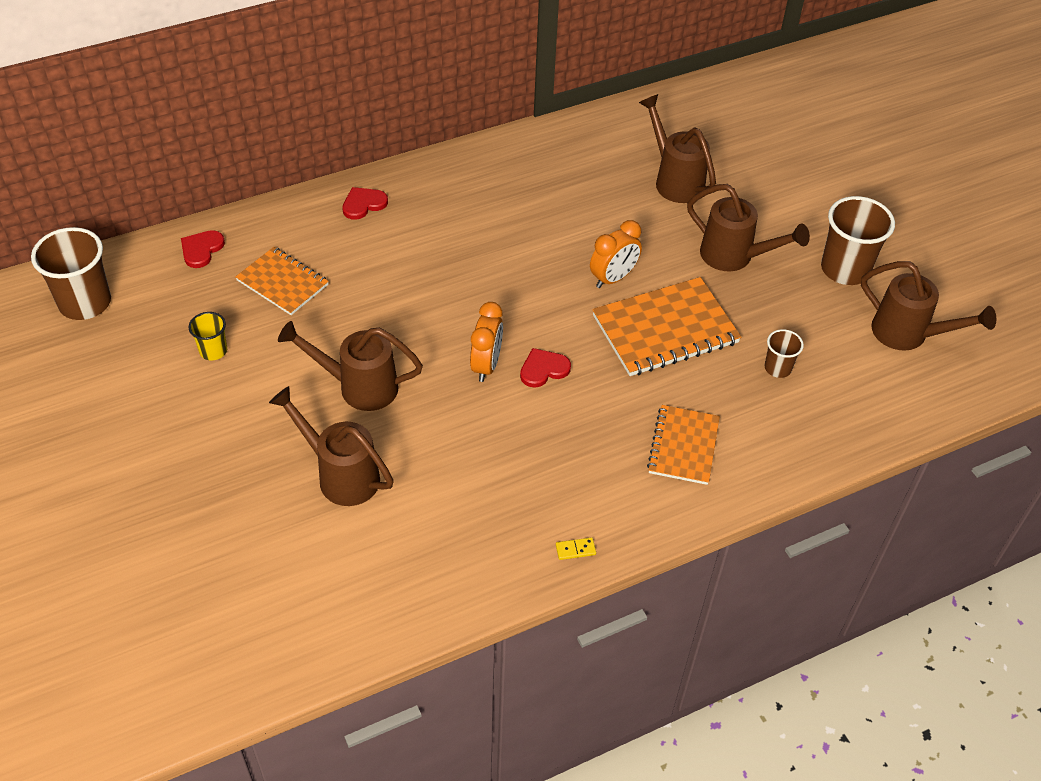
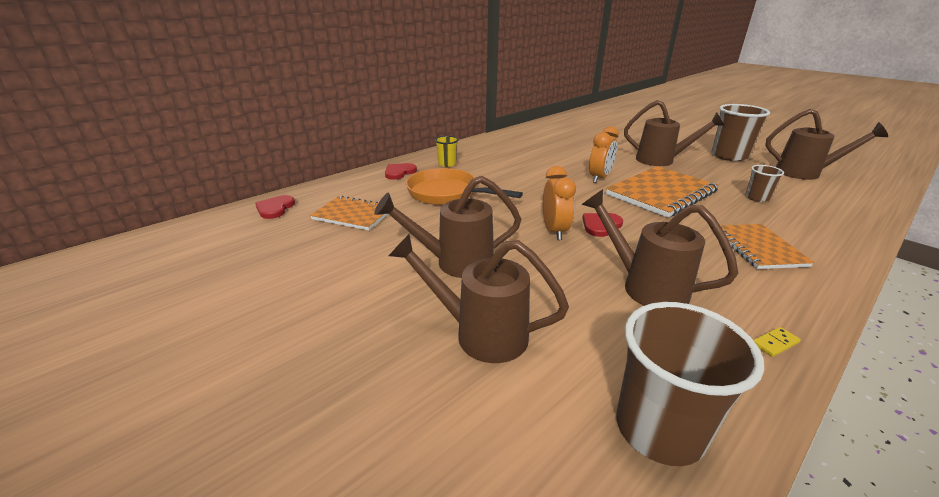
camera: 15 degrees left, 20 degrees down
(85, 303) = (159, 254): brown cup -> brown cup (659, 429)
(213, 351) = (300, 264): yellow cup -> yellow cup (447, 164)
(403, 266) = (447, 193): none -> orange pan
(674, 180) = (590, 141): brown watering can -> brown watering can (644, 286)

